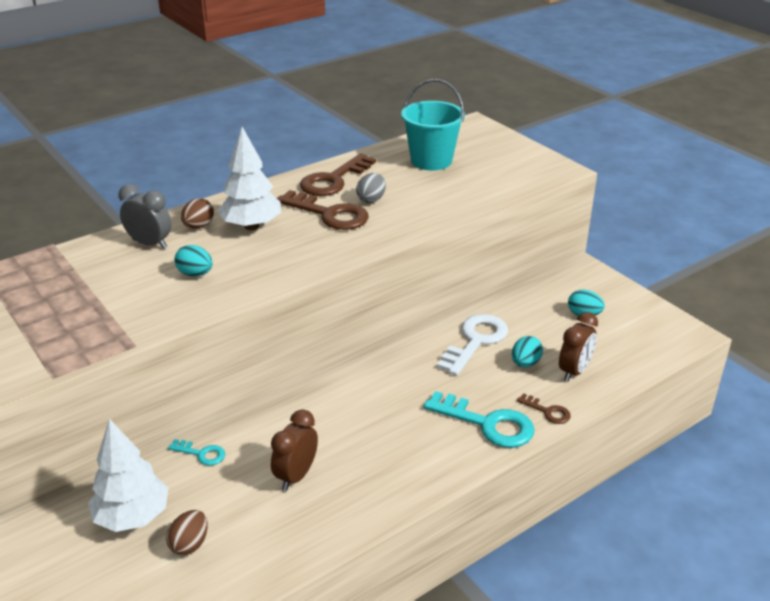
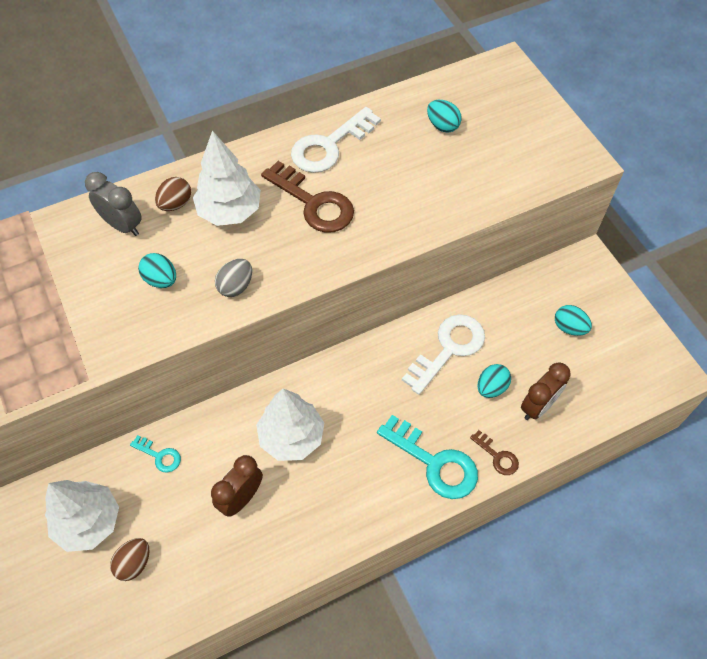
camera: 10 degrees right, 25 degrees up
(333, 180) = (329, 146): brown key -> white key
(337, 422) = (291, 437): none -> white tree
(371, 199) = (363, 184): grey egg -> grey egg (236, 286)
(431, 161) = (442, 126): turquoise bucket -> turquoise egg

